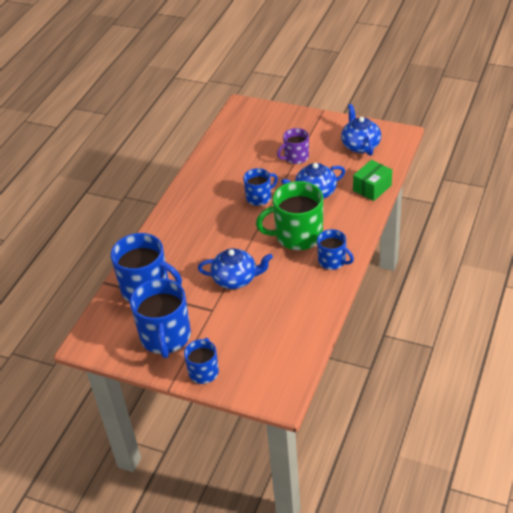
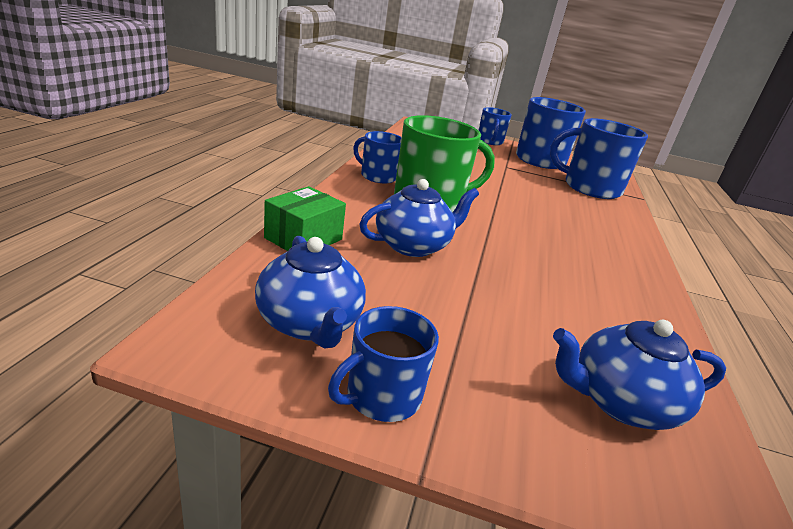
camera: 165 degrees right, 15 degrees down
(236, 279) = (494, 180): blue teapot -> blue teapot (620, 402)
(259, 197) = (510, 251): blue mug -> blue mug (381, 396)
(296, 157) = (469, 312): purple mug -> none

